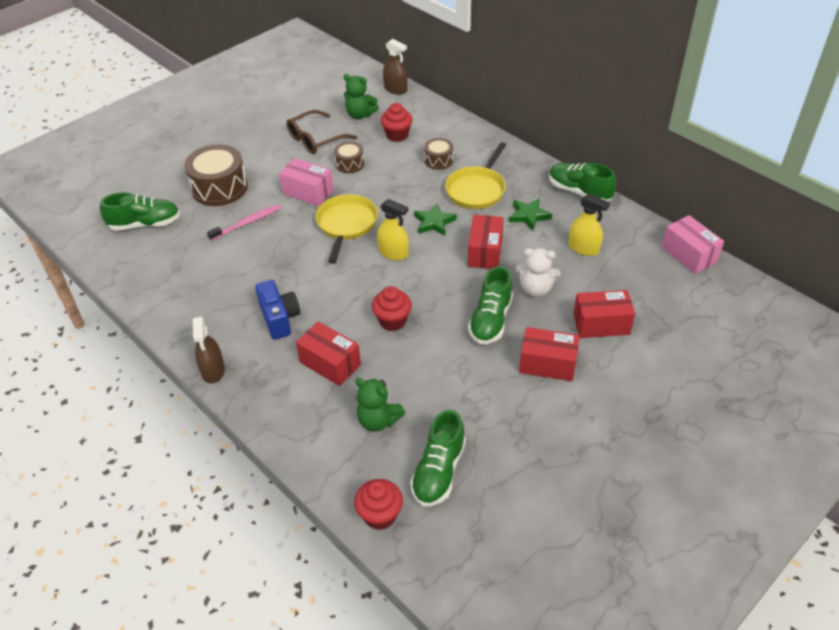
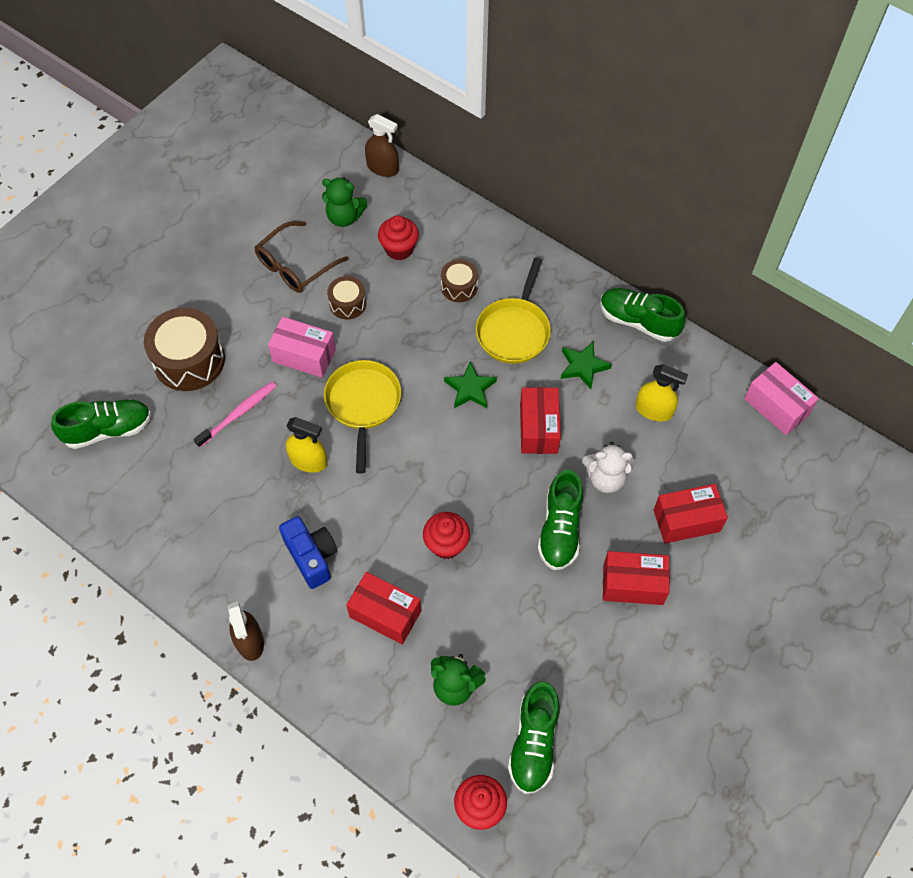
camera: 10 degrees left, 15 degrees up
(393, 253) = (429, 442): yellow spray bottle -> yellow spray bottle (308, 461)

